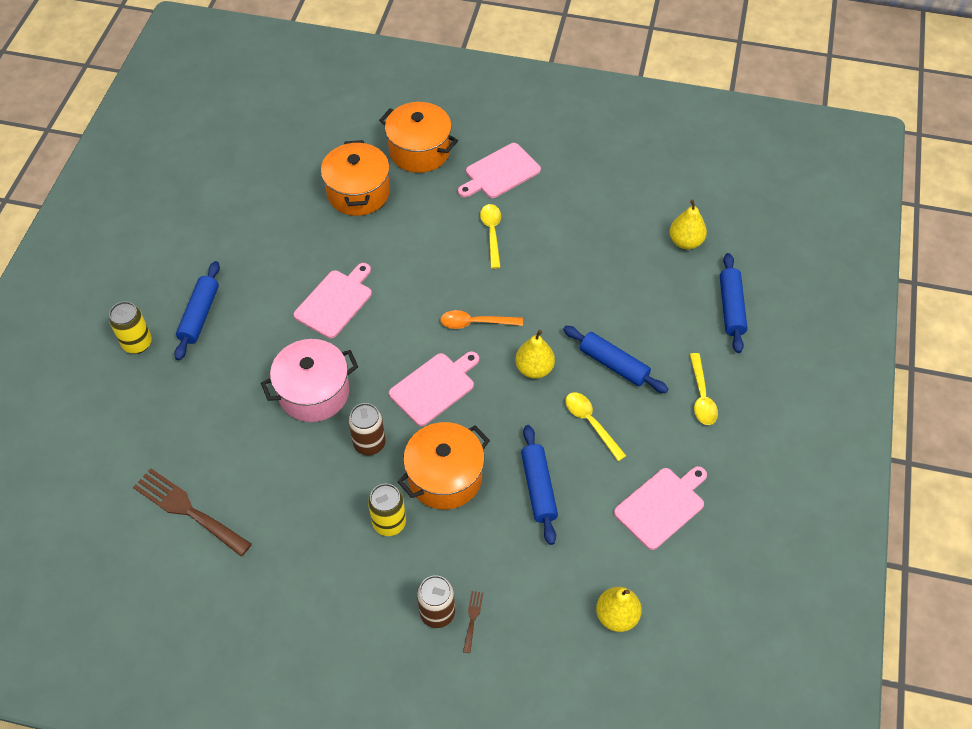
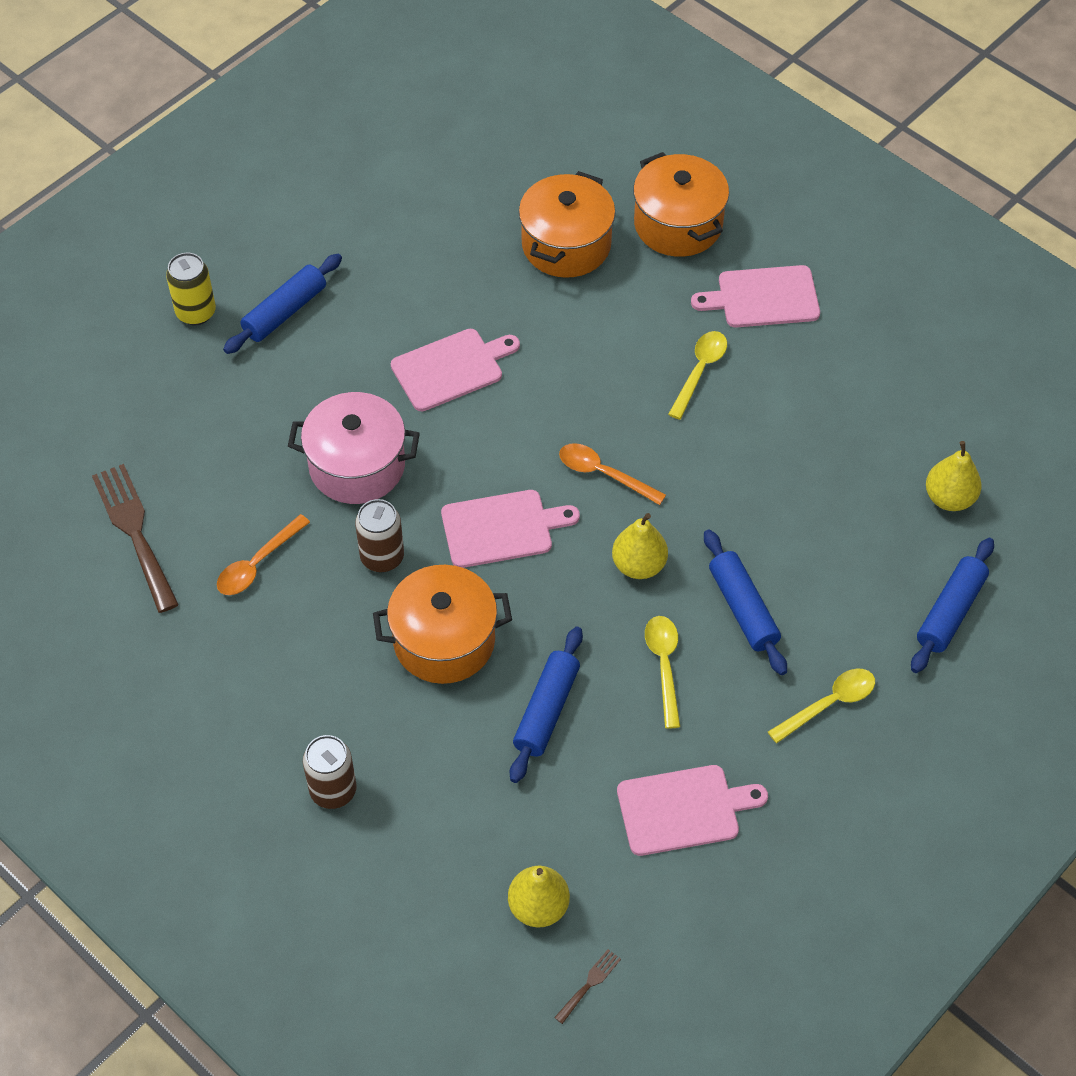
camera: 30 degrees right, 0 degrees up
(288, 489) = (257, 564): none -> orange spoon
(389, 523) = (345, 660): yellow can -> none
(472, 618) = (369, 818): brown fork -> brown fork (589, 983)
(701, 396) = (829, 704): yellow spoon -> yellow spoon turned 150 degrees counterclockwise

